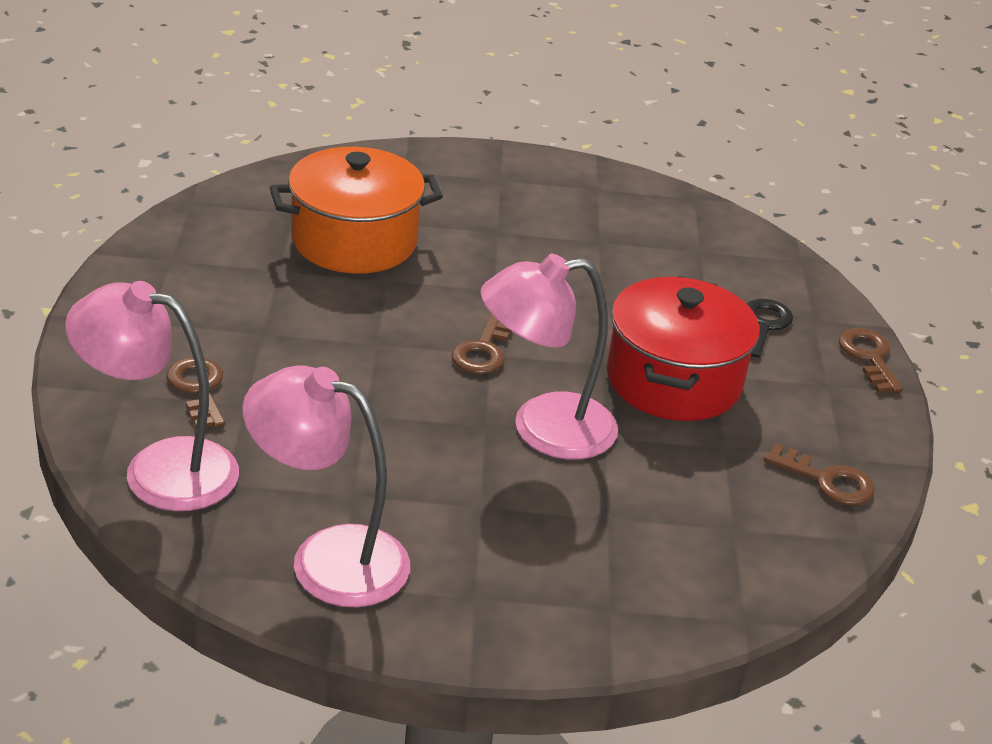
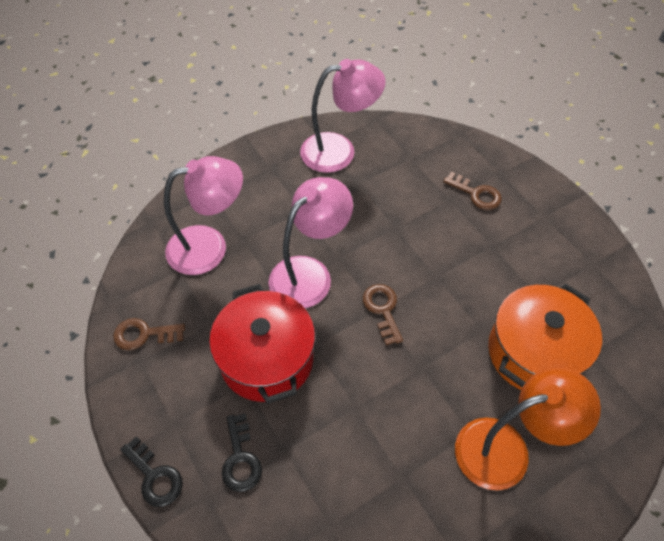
camera: 150 degrees right, 20 degrees up
(159, 469) = (441, 148): pink lamp -> pink lamp (209, 246)
(475, 209) = (506, 448): none -> orange lamp
(869, 357) = (154, 476): brown key -> black key

